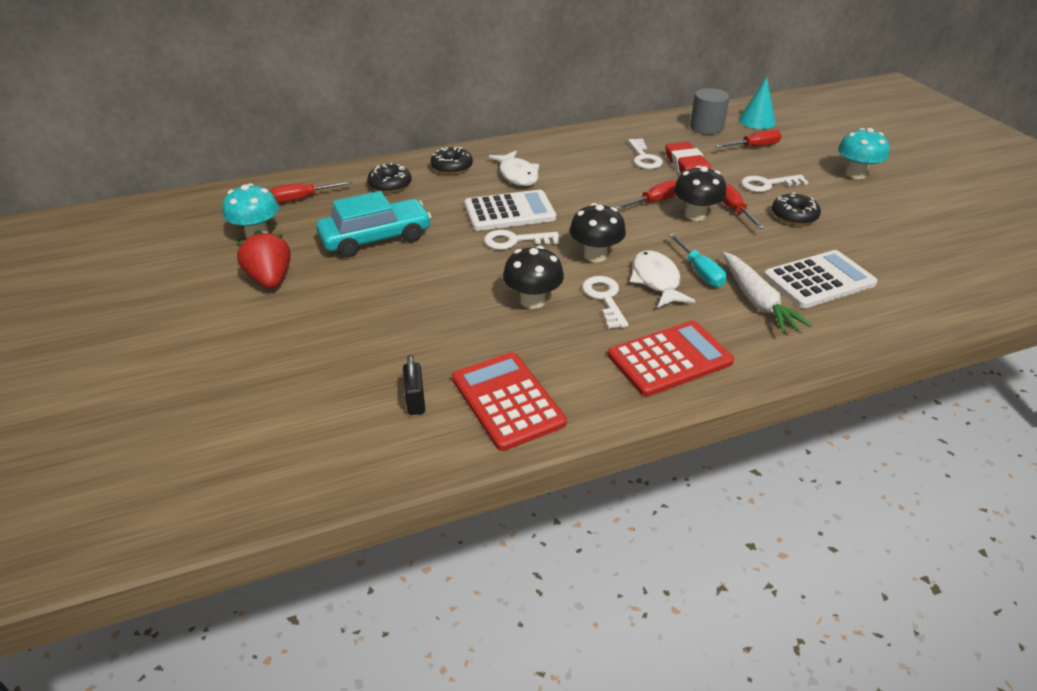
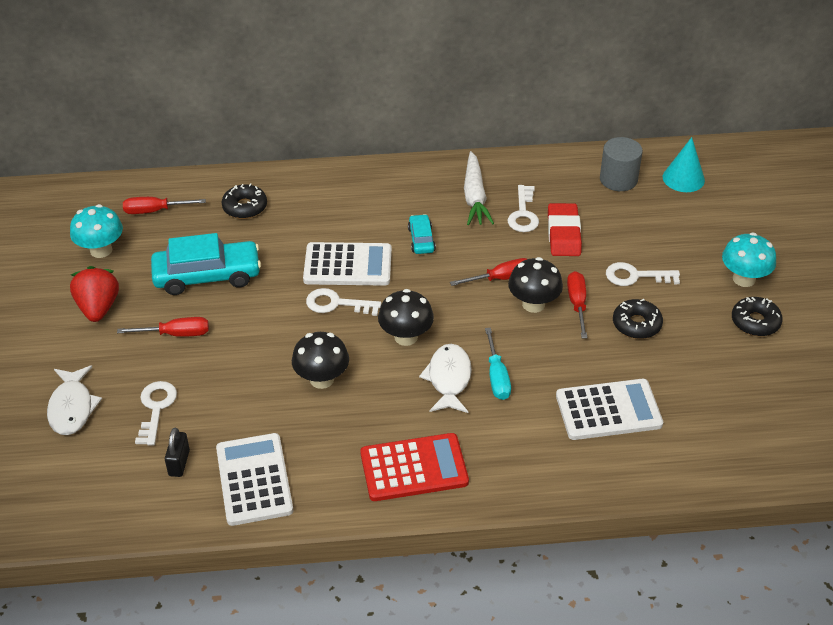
camera: 15 degrees right, 5 degrees up
(452, 167) = (315, 192): black donut -> black donut (755, 322)
(507, 401) = (254, 479): red calculator -> white calculator
(517, 175) = (377, 216): white fish -> white fish (72, 407)
(566, 185) = (421, 239): none -> turquoise car
(605, 298) = (389, 390): white key -> white key (156, 408)
(754, 147) = (655, 218): red screwdriver -> red screwdriver (176, 334)
(757, 301) = (532, 422): white carrot -> white carrot (475, 197)

